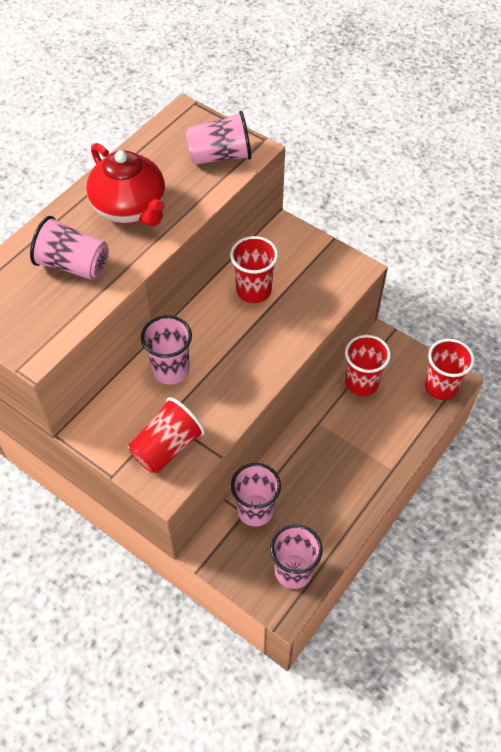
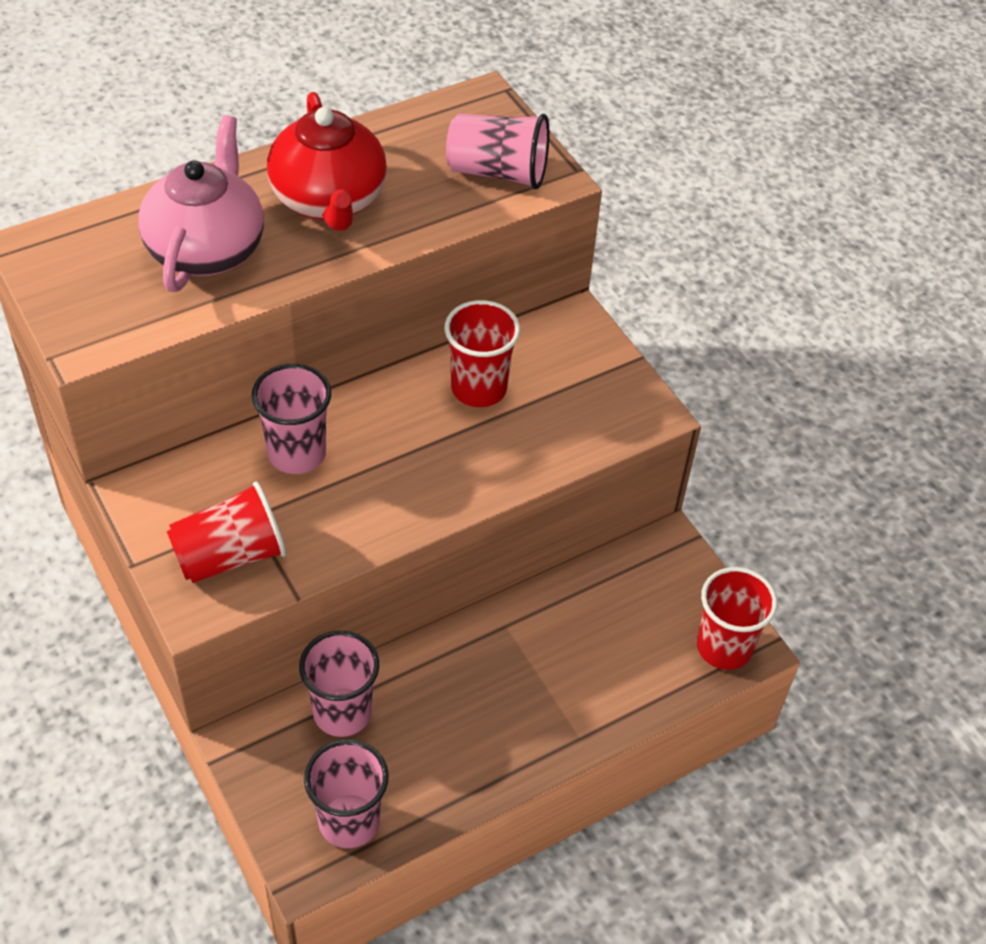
camera: 20 degrees right, 5 degrees down
(74, 265) = (207, 249): pink cup -> pink teapot
(361, 383) = (603, 594): red cup -> none

